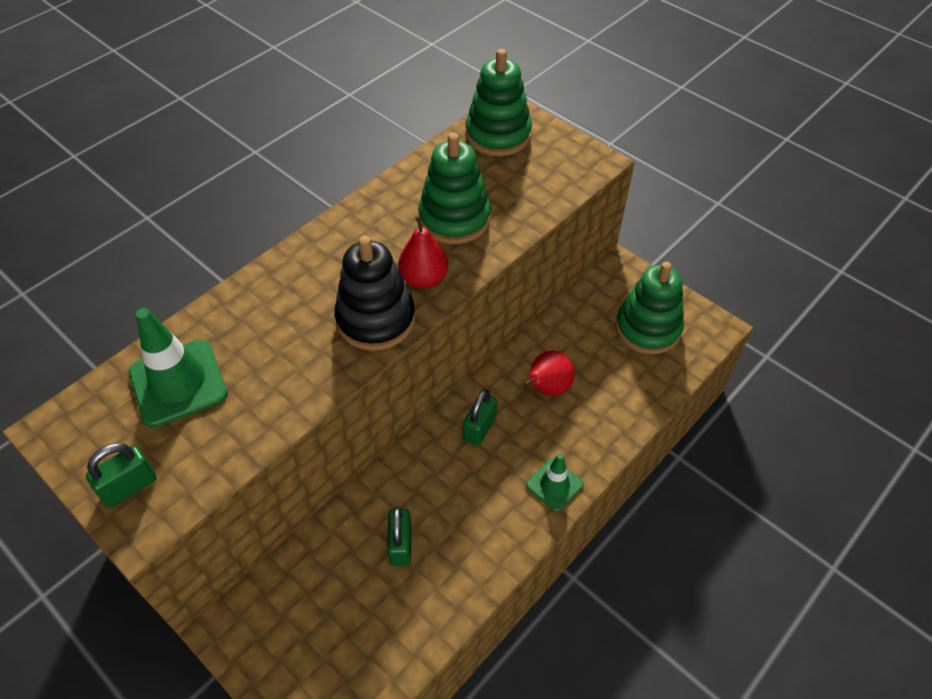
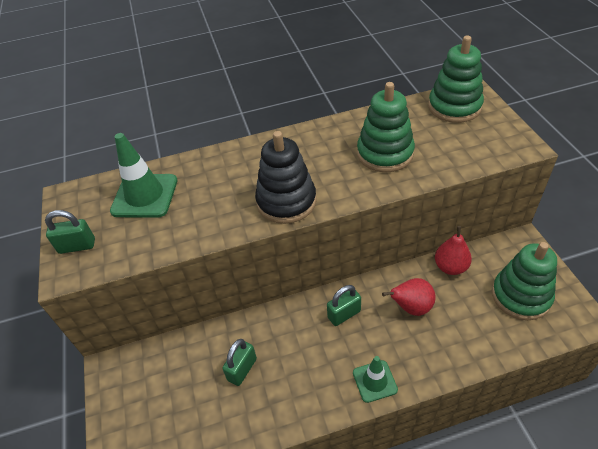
camera: 35 degrees right, 5 degrees down
(424, 279) = (336, 186): red pear -> red pear (450, 267)

